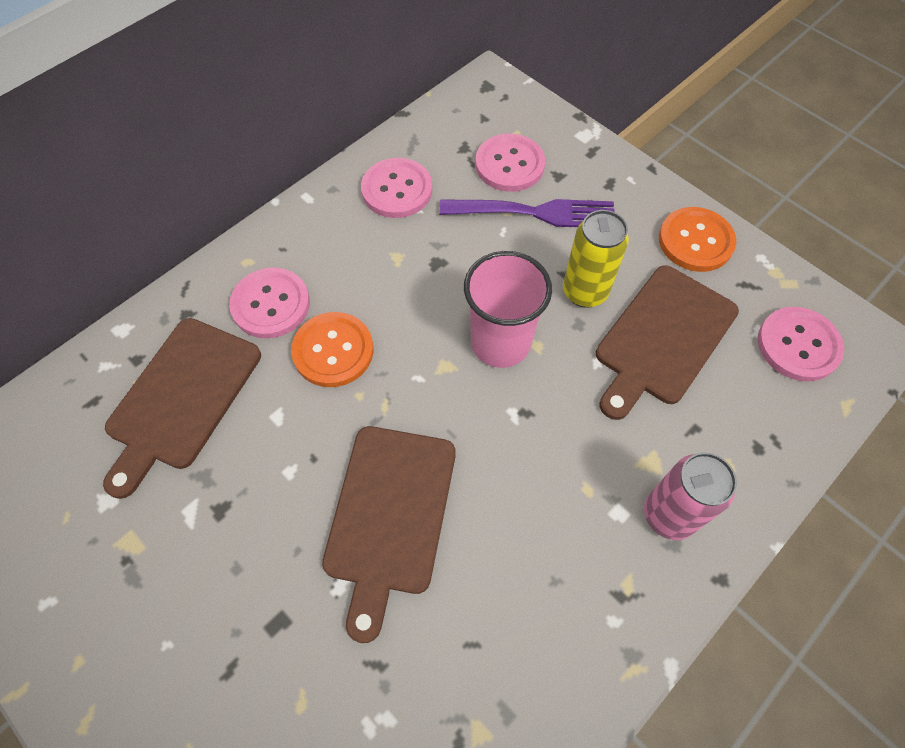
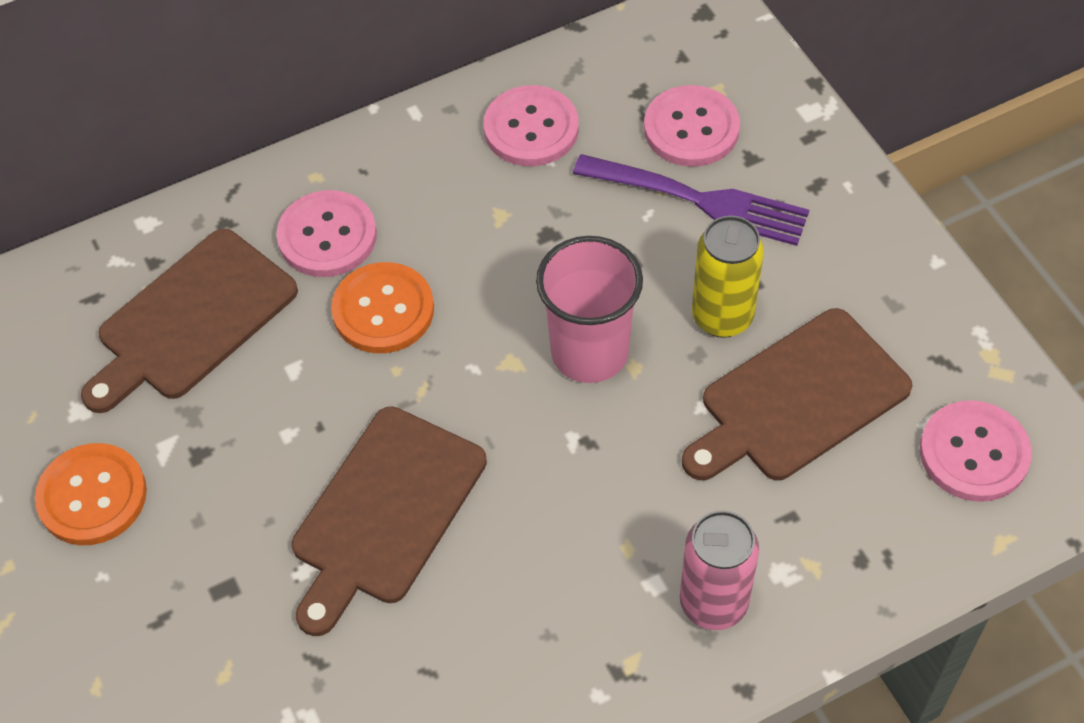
camera: 20 degrees right, 5 degrees down
(695, 241) = (899, 288): orange button -> orange button (92, 496)

